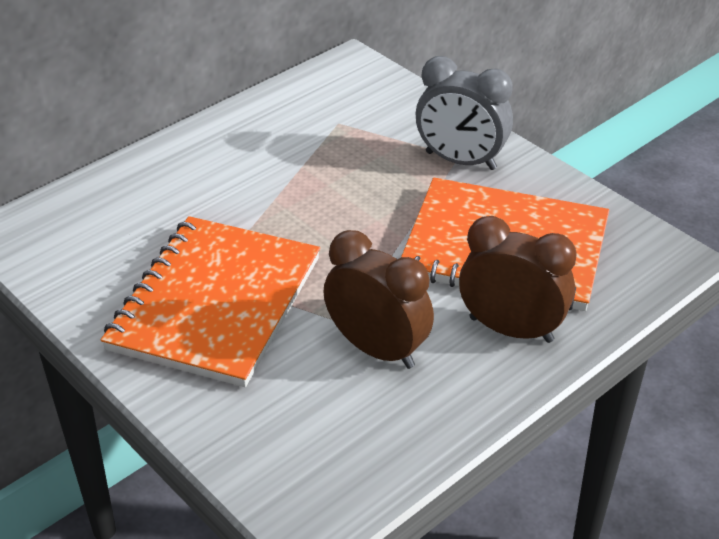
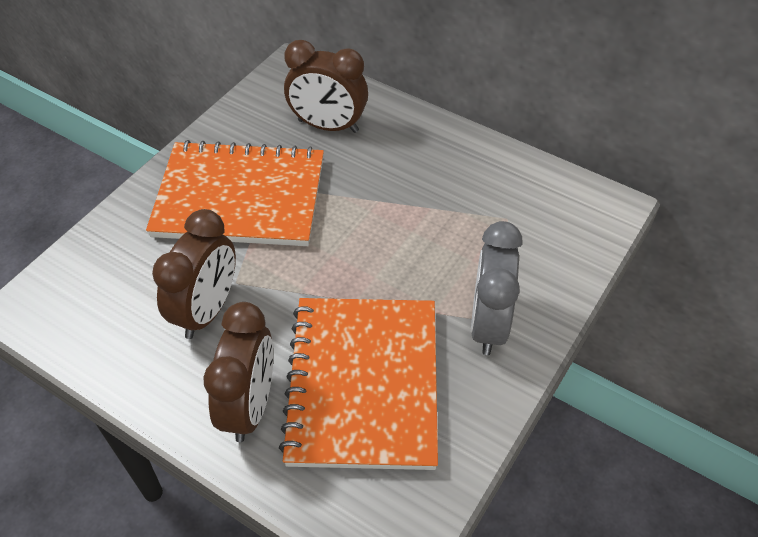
camera: 75 degrees right, 10 degrees up
(135, 217) = (328, 126): none -> brown clock

